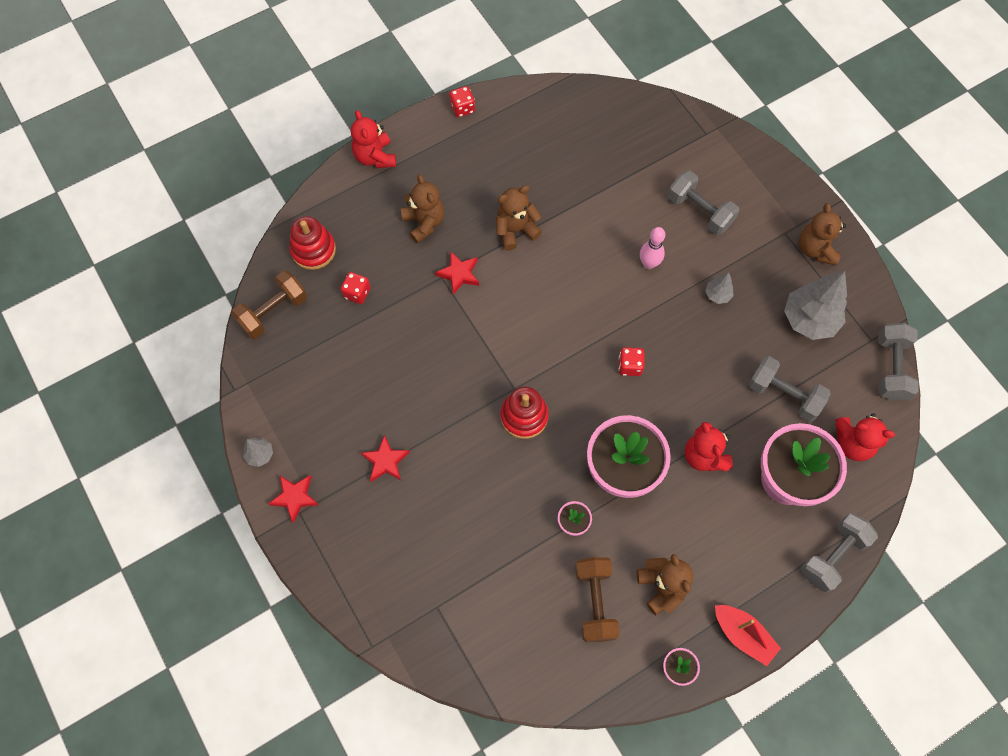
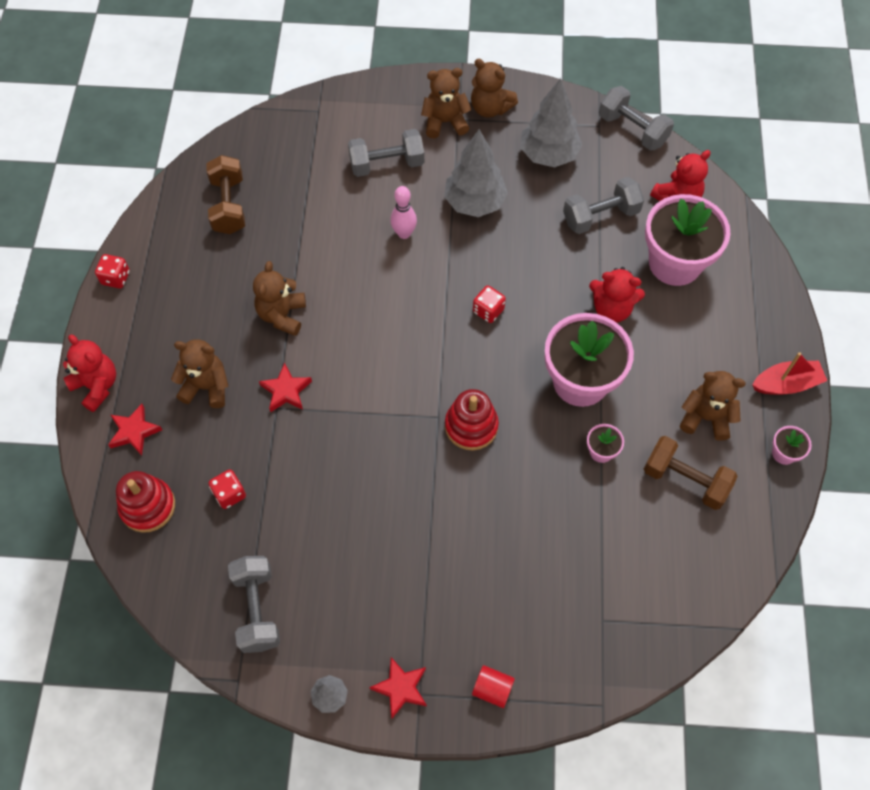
camera: 55 degrees left, 5 degrees down
(273, 312) = (183, 587): brown dumbbell -> brown dumbbell (228, 205)
(334, 560) = (492, 689): none -> red cylinder
(375, 157) = (97, 386): red teddy bear -> red teddy bear turned 150 degrees counterclockwise
(385, 461) = (425, 577): red star -> red star (134, 431)
(717, 295) = (474, 203): grey tree -> grey tree, size x2.11
(773, 225) = (445, 122): none -> brown teddy bear
(833, 556) = (761, 275): grey dumbbell -> grey dumbbell (257, 609)

